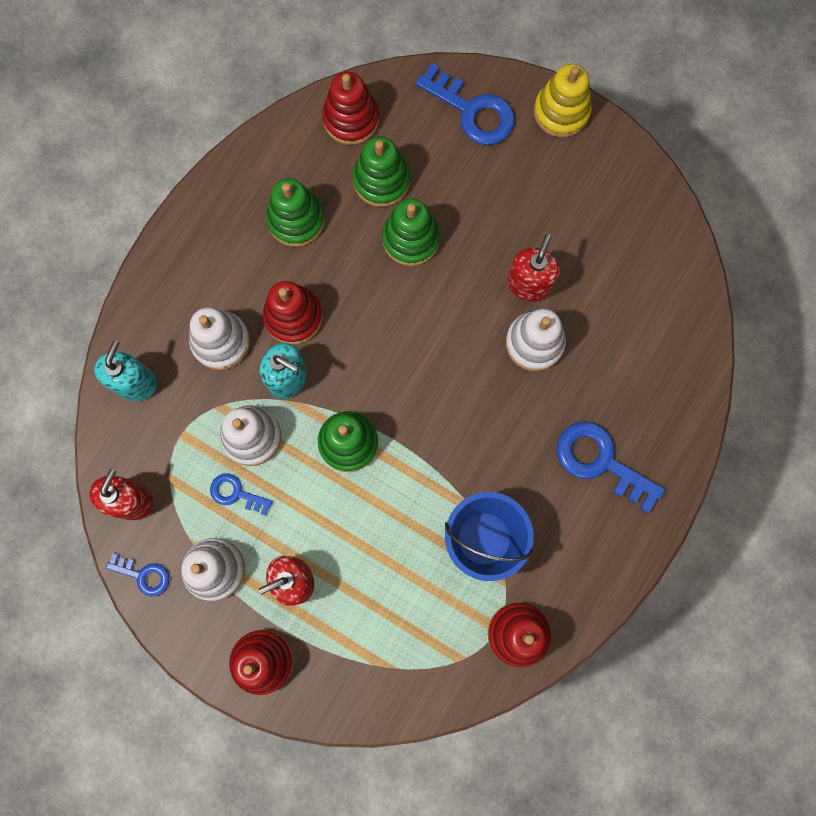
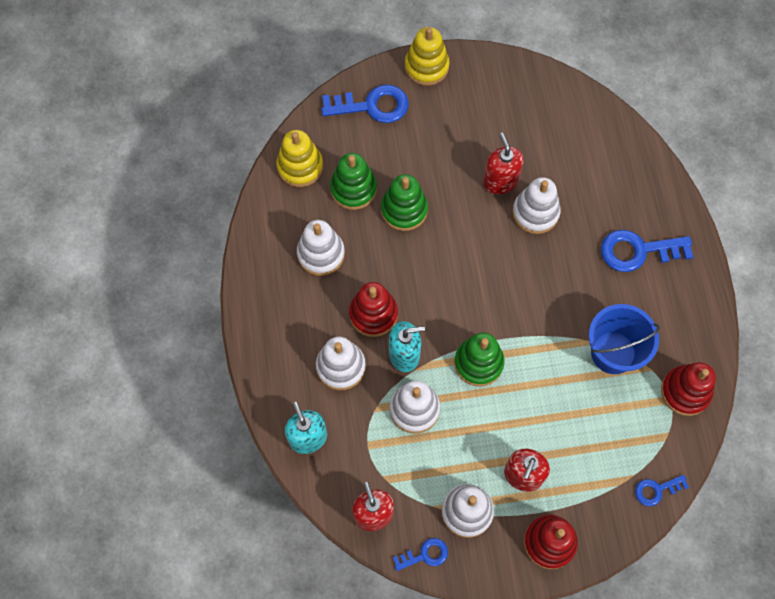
camera: 40 degrees left, 10 degrees down
(236, 493) = (437, 453): blue key -> blue key (656, 490)
(296, 220) = (321, 254): green stacking toy -> white stacking toy
(351, 119) = (300, 167): red stacking toy -> yellow stacking toy

